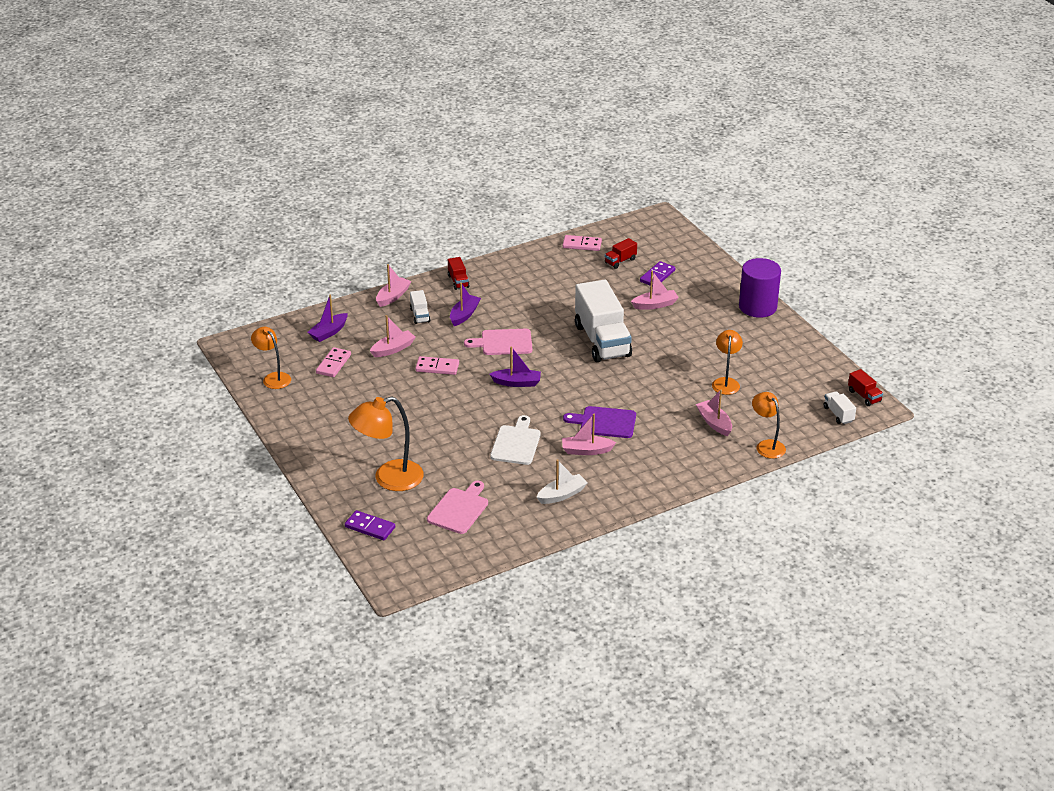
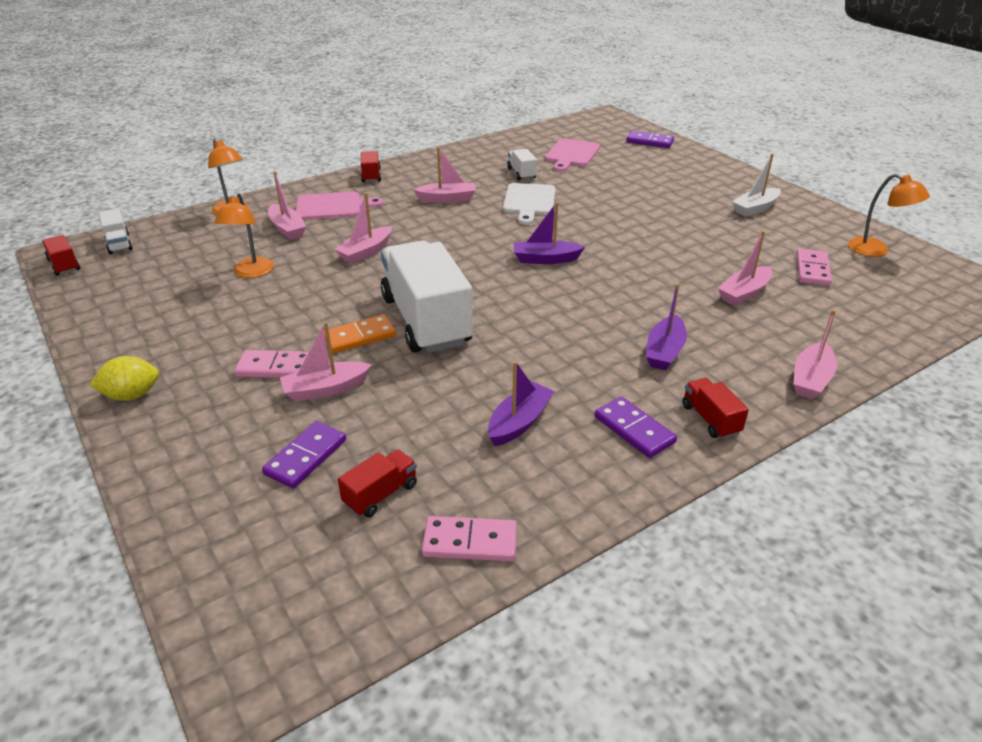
camera: 175 degrees right, 0 degrees up
(329, 332) = (862, 312): purple boat -> purple boat (519, 422)
(389, 479) = (654, 170): orange lamp -> none
(420, 315) = (739, 347): white truck -> white truck (521, 173)
(437, 367) = (664, 272): pink domino -> pink domino (275, 367)
(498, 279) = (634, 430): none -> purple domino
(503, 342) = (582, 310): pink cutting board -> pink cutting board (332, 206)
(562, 495) = (471, 167): white boat -> white boat (755, 208)
(604, 422) = (425, 223): purple cutting board -> none
(642, 332) = (359, 337): none -> orange domino
(648, 396) = (366, 252): none -> pink boat
(657, 486) = (371, 176): none -> red truck
(757, 307) = (132, 395): purple cylinder -> yellow lemon

